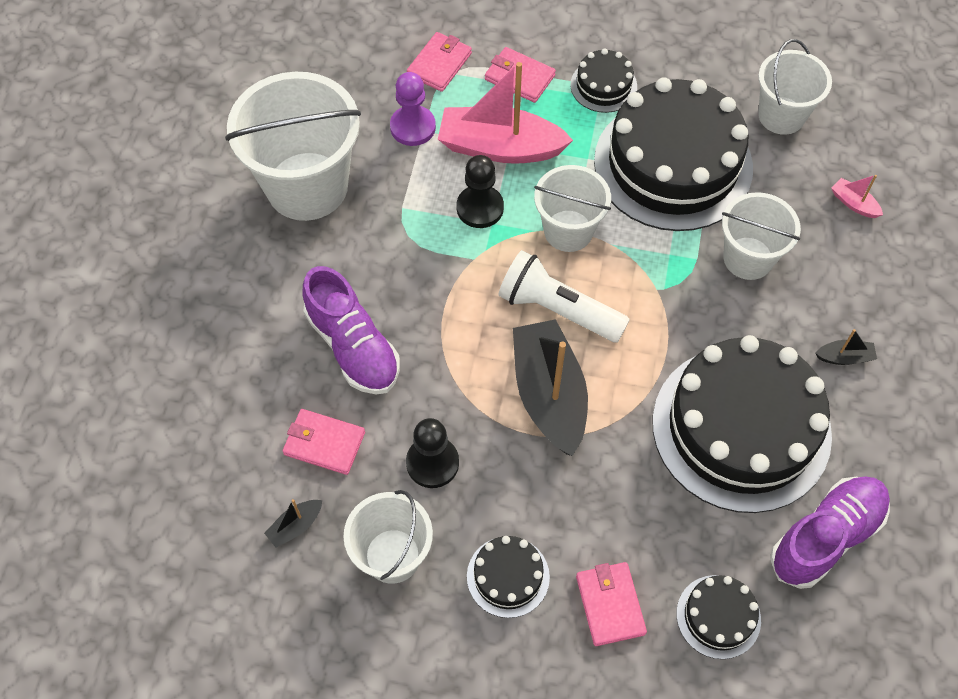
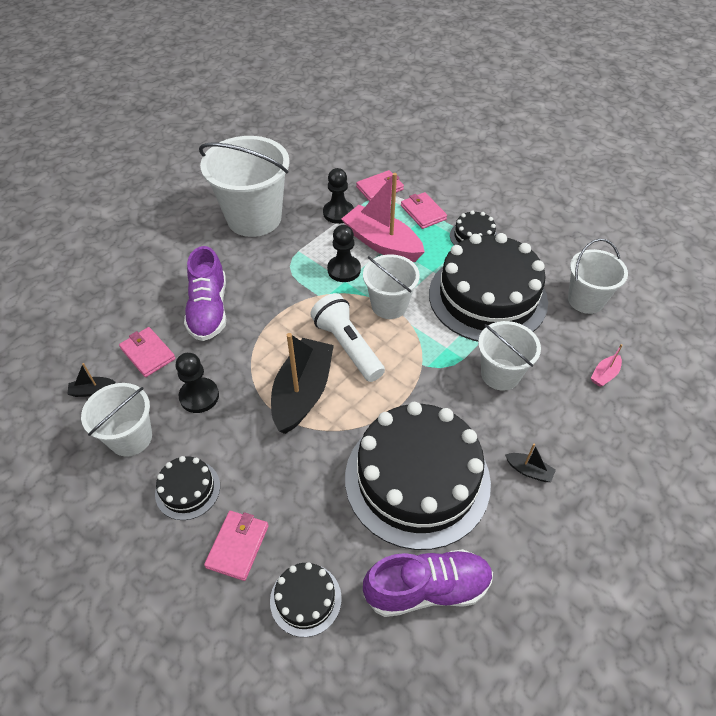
camera: 30 degrees right, 10 degrees down
(413, 127) = (338, 213): purple pawn -> black pawn
(854, 203) = (604, 374): pink boat -> pink boat turned 120 degrees counterclockwise

